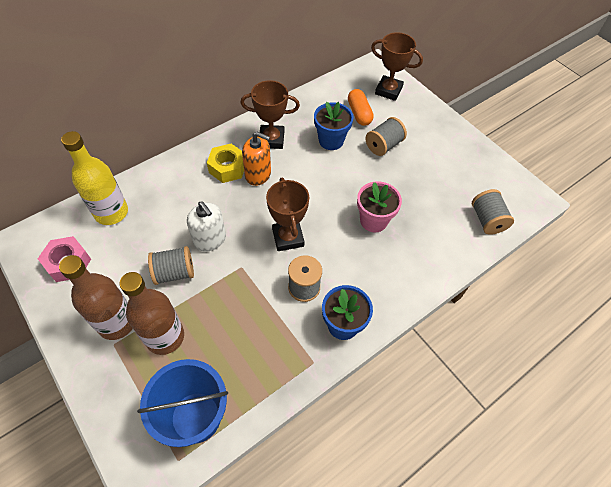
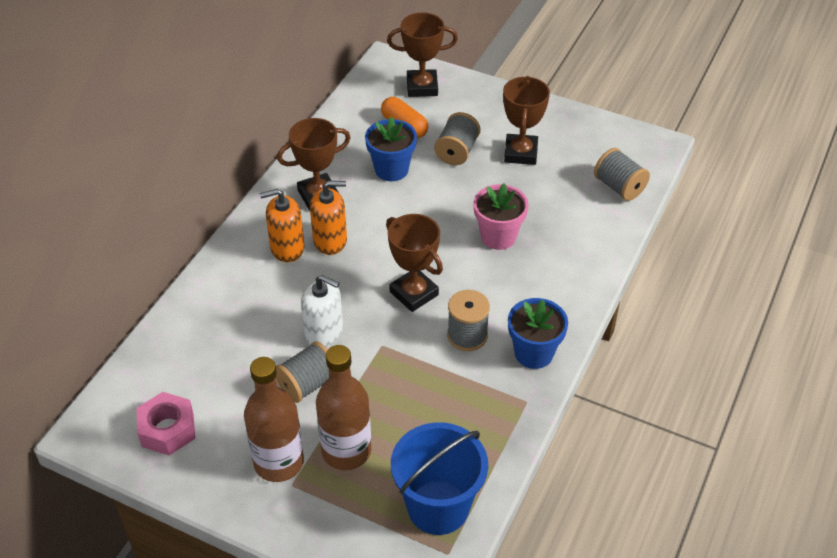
camera: 25 degrees left, 10 degrees down
(111, 212) = (178, 354): yellow bottle -> none
(227, 168) = (287, 248): yellow nut -> orange soap dispenser
(428, 164) = (520, 153): none -> brown trophy

